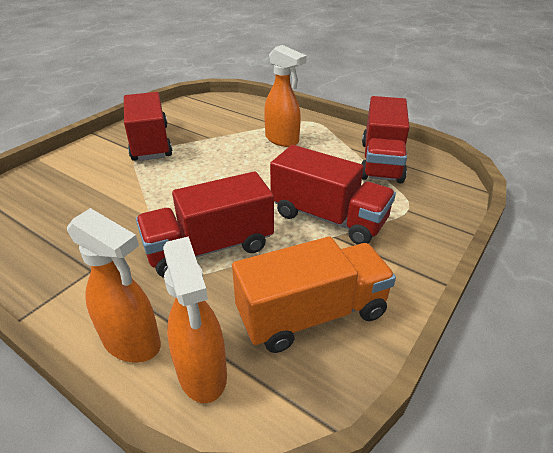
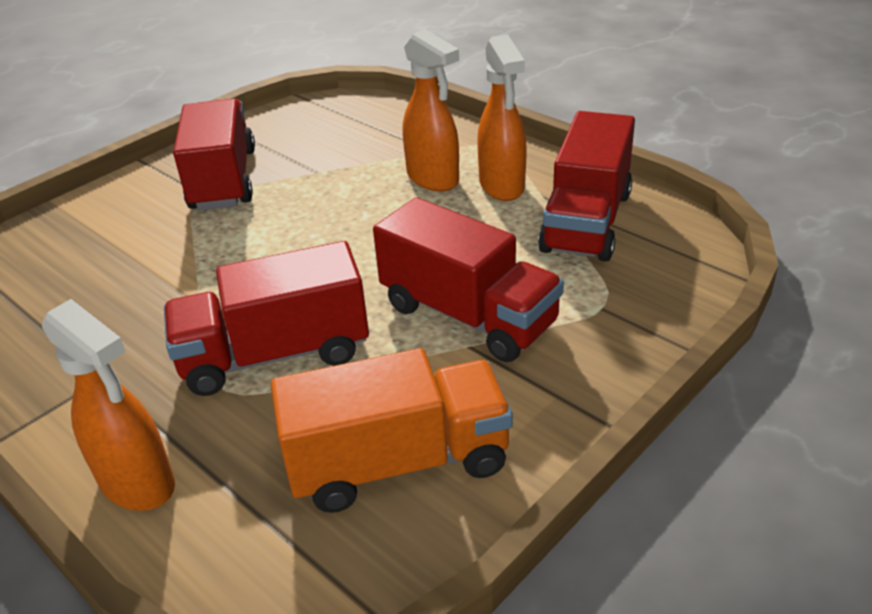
camera: 10 degrees right, 0 degrees up
(202, 373) = (223, 532): orange spray bottle -> orange spray bottle (502, 186)

